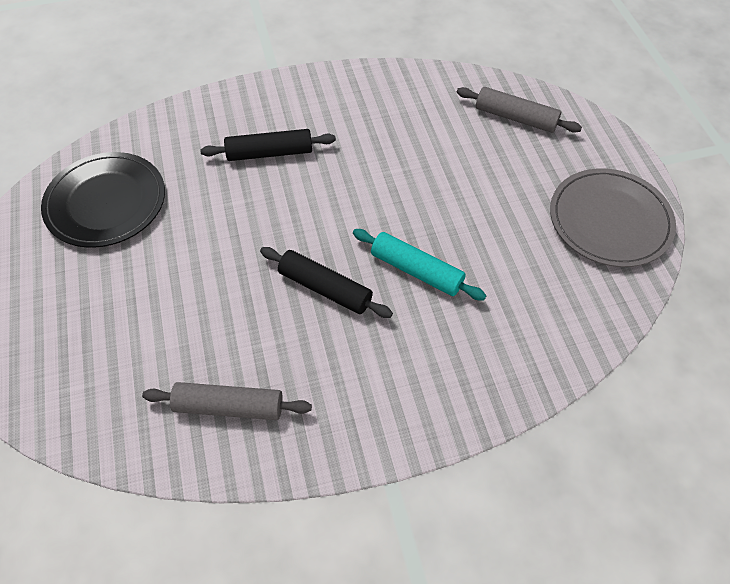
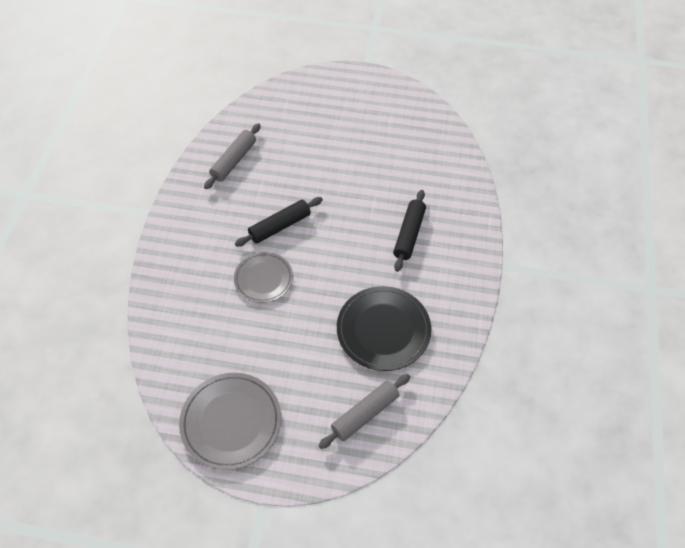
camera: 115 degrees right, 0 degrees up
(106, 202) = (408, 140): black plate -> black plate (383, 330)
(416, 270) = (263, 278): turquoise rolling pin -> grey plate

